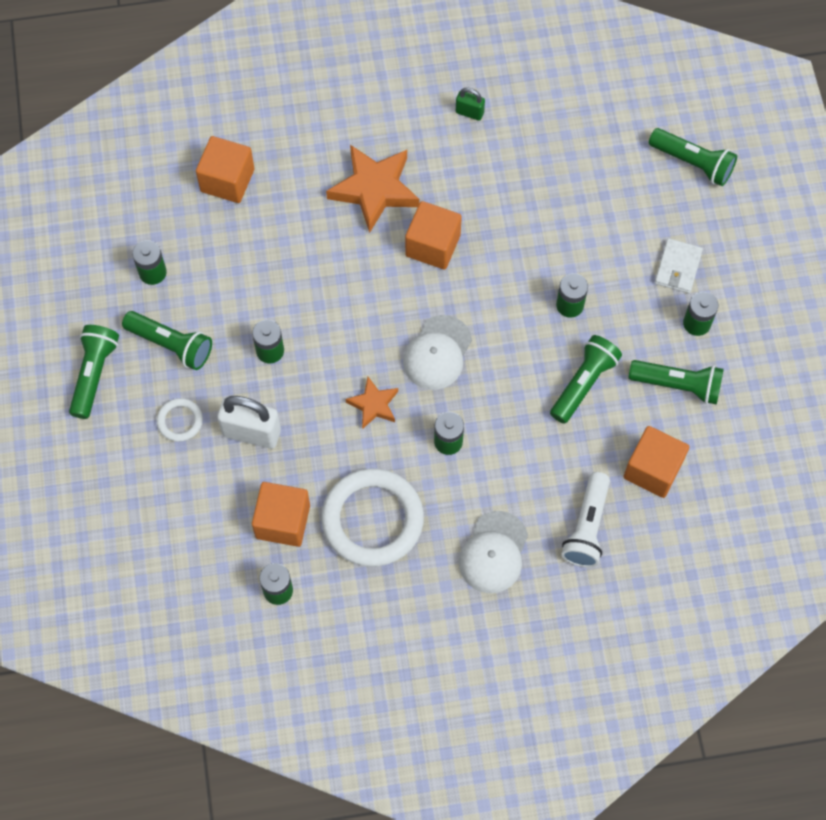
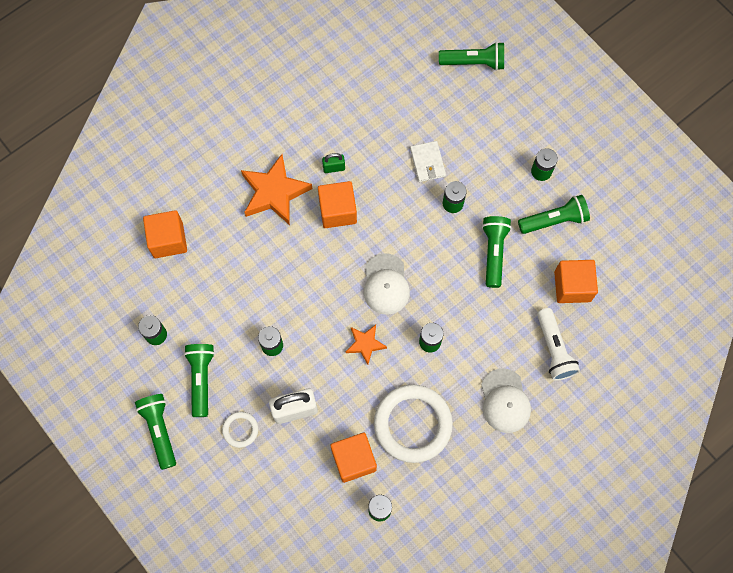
camera: 30 degrees left, 5 degrees up
(171, 345) = (201, 379): green flashlight -> green flashlight turned 90 degrees counterclockwise
(469, 112) = (306, 104): green padlock -> green padlock (334, 168)
(678, 267) = (507, 139): white wallet -> white wallet (427, 162)

